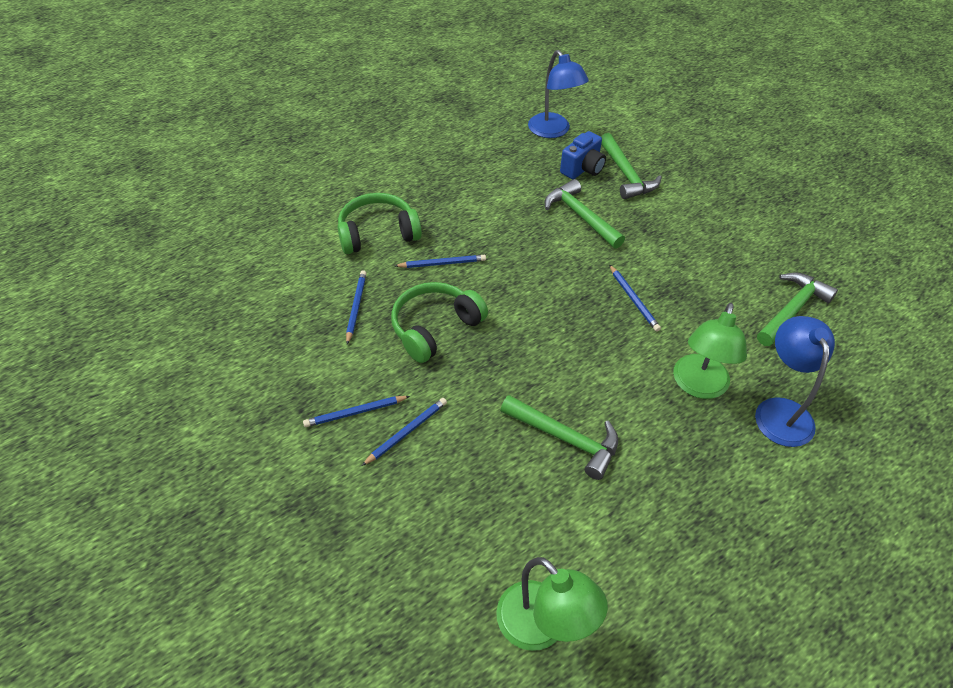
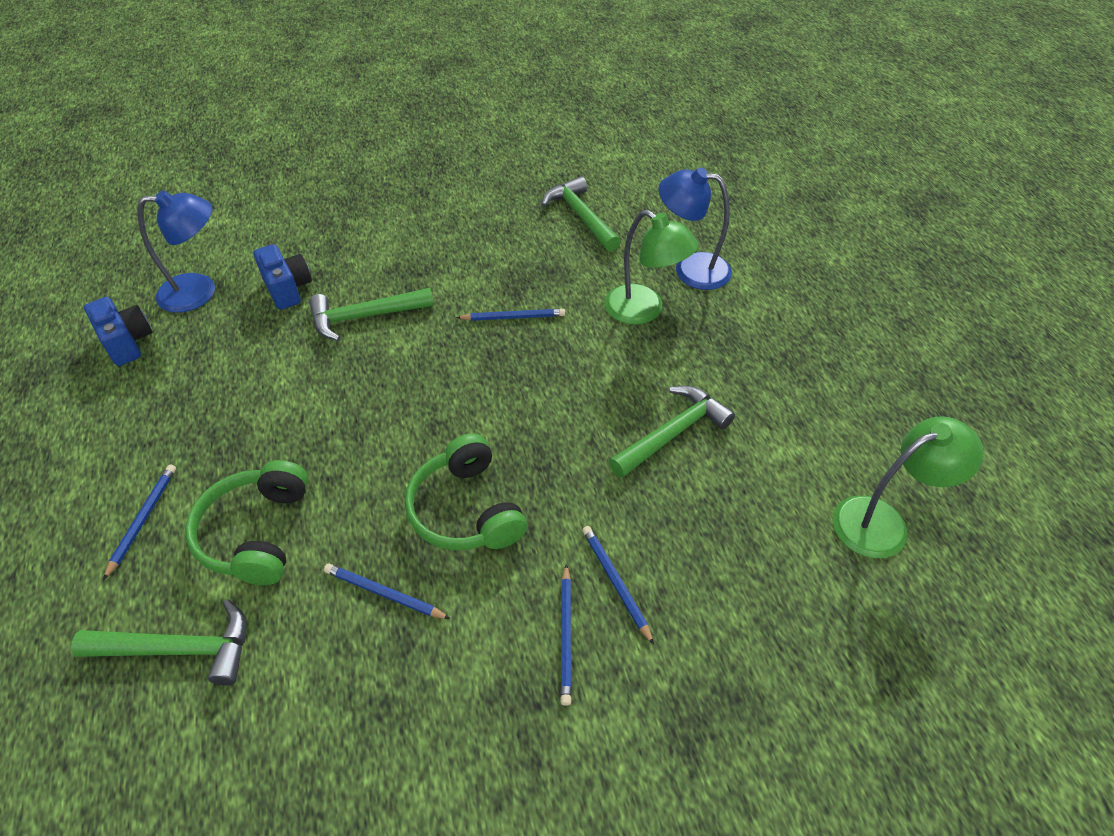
camera: 70 degrees left, 0 degrees up
(442, 263) = (360, 472): blue pencil -> blue pencil (143, 520)
(493, 121) = (127, 342): none -> blue camera
(626, 174) = (324, 257): green hammer -> green hammer (180, 649)

